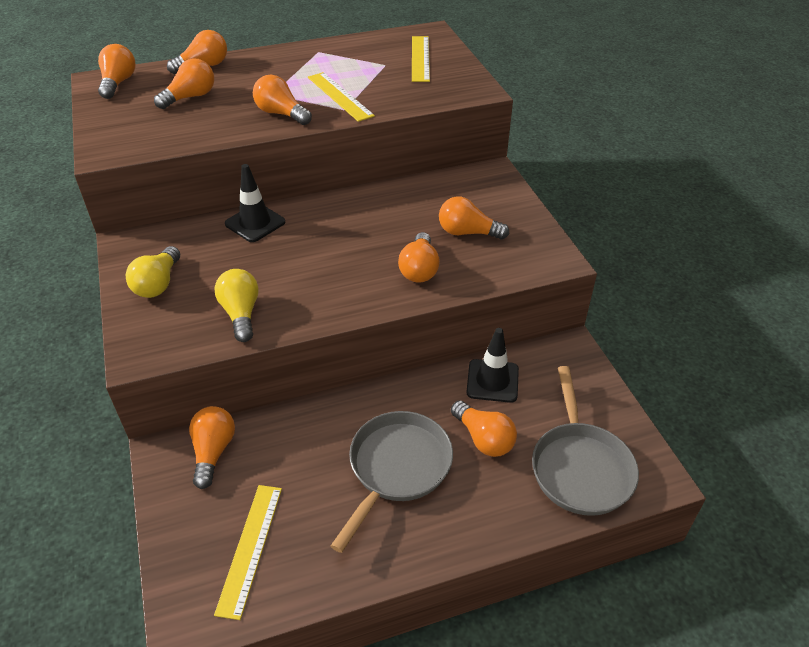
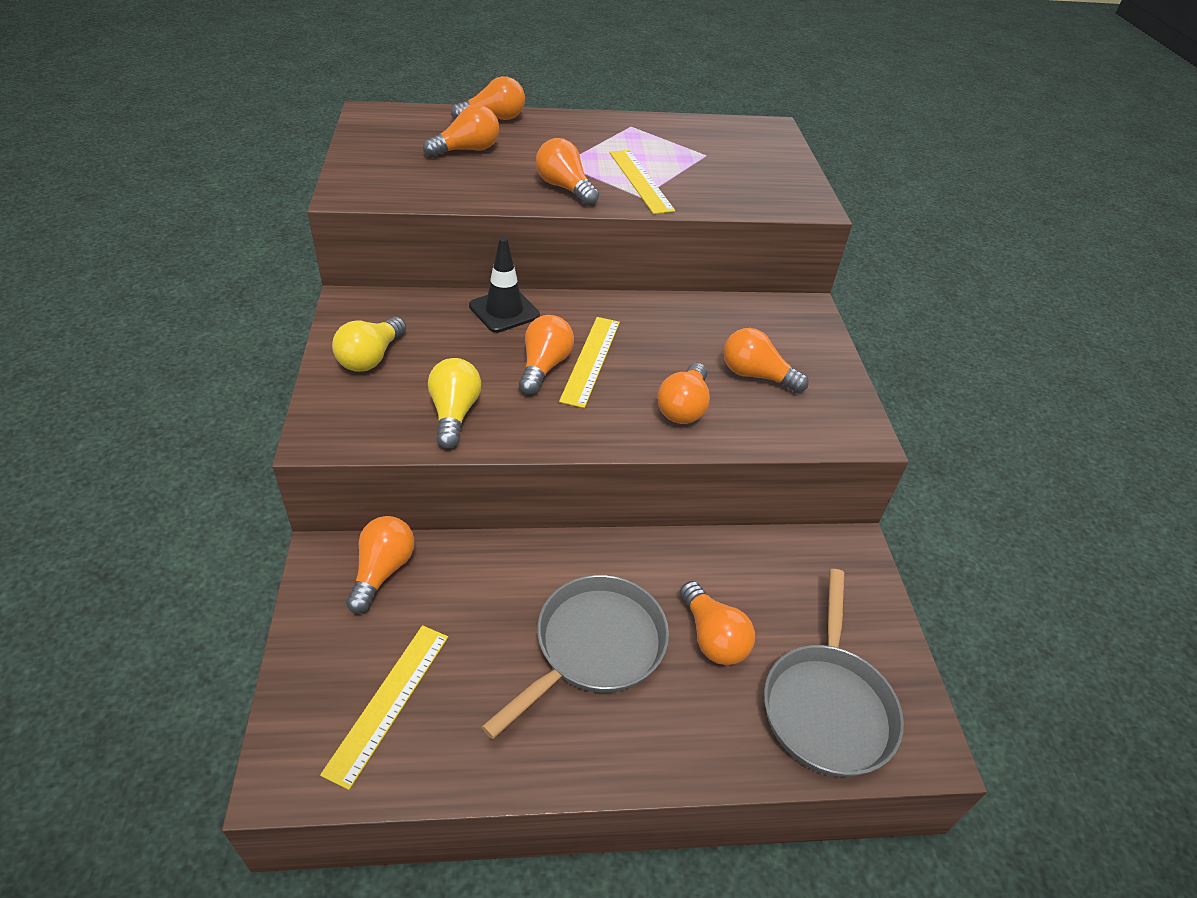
camera: 10 degrees right, 0 degrees up
(118, 83) = (392, 120): orange light bulb -> orange light bulb (544, 366)
(420, 58) = (750, 155): yellow ruler -> yellow ruler (590, 360)
(492, 381) = (743, 566): black traffic cone -> none

